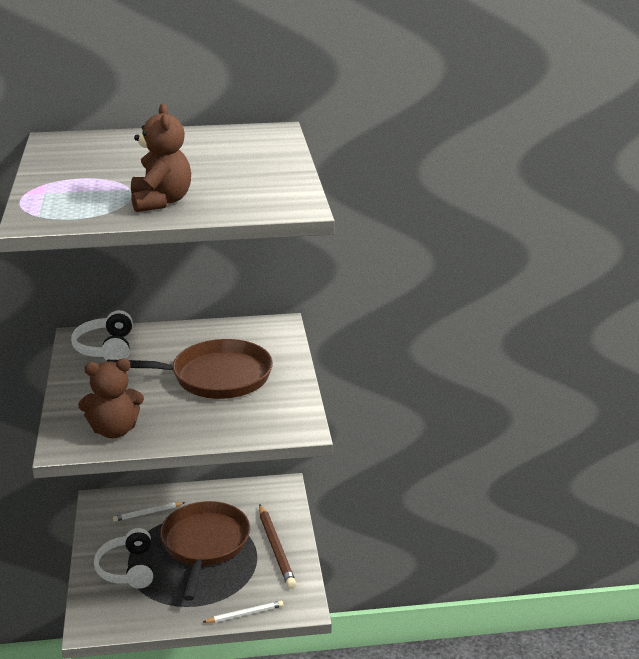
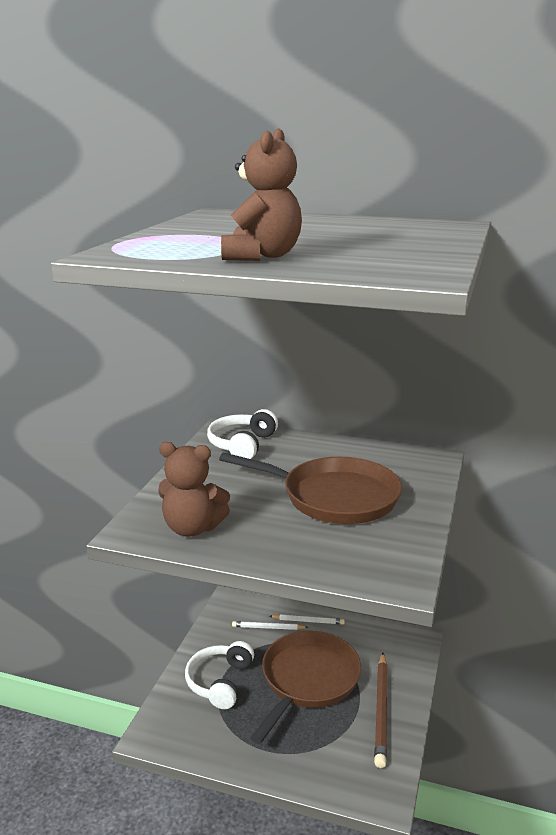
camera: 25 degrees right, 5 degrees down
(245, 614) = (314, 781): white pencil -> white pencil (308, 621)

